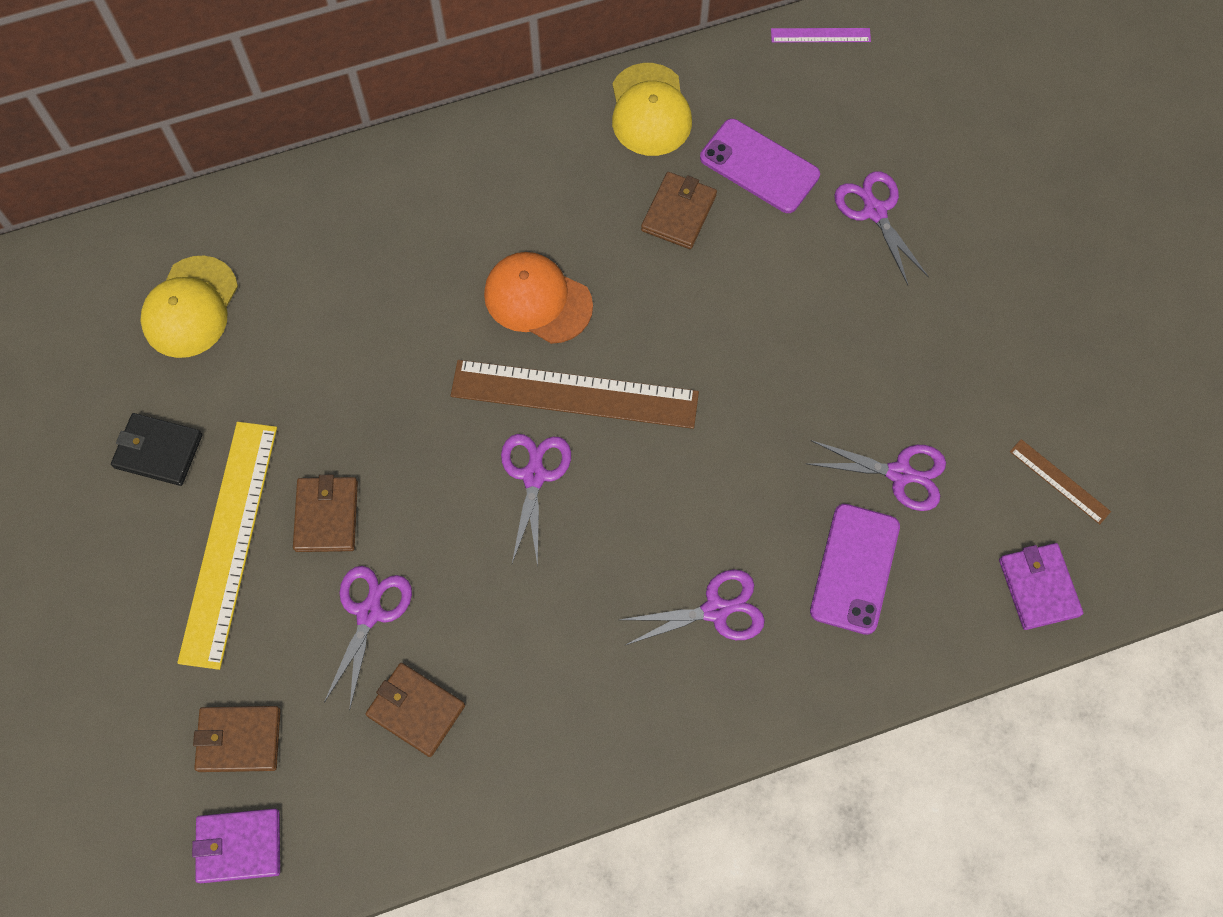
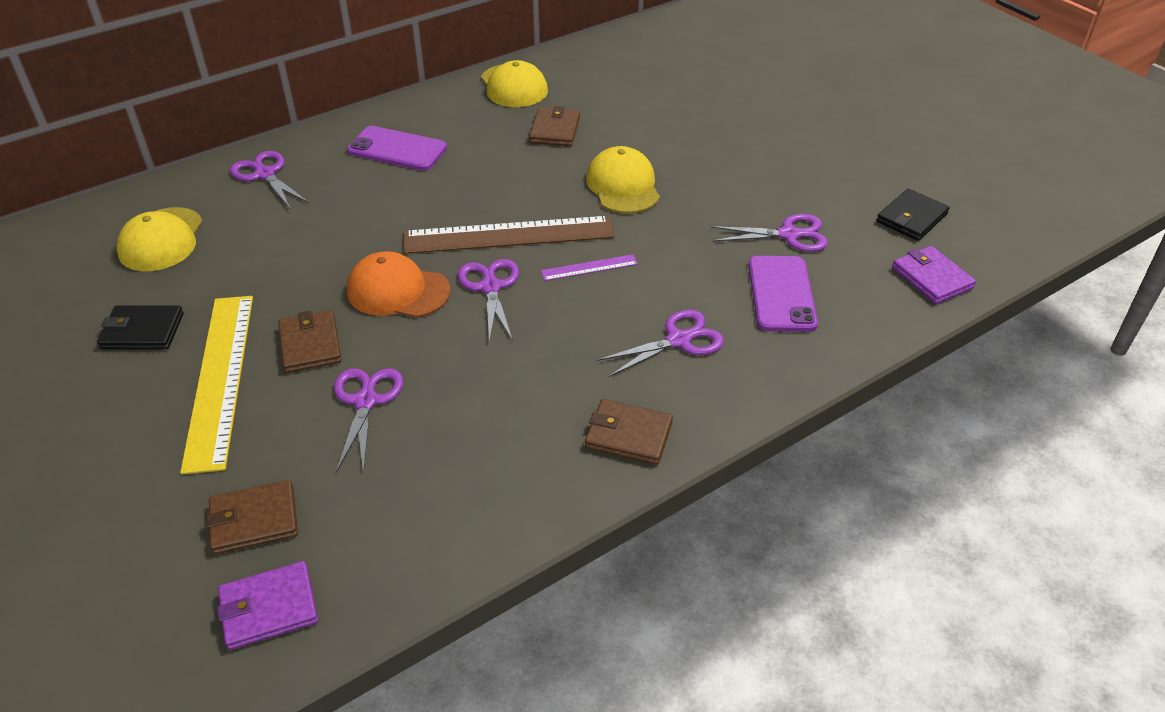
camera: 15 degrees left, 25 degrees down
(416, 710) = (429, 461): brown wallet -> brown wallet (628, 435)
(537, 299) = (460, 189): orange cap -> orange cap (398, 291)
(731, 339) = (623, 186): none -> yellow cap
(759, 166) = (606, 100): purple phone -> purple phone (397, 149)
(820, 35) = (622, 38): purple ruler -> purple ruler (589, 268)
(875, 211) = (700, 108): purple scissors -> purple scissors (265, 174)
(1059, 481) = (911, 218): brown ruler -> black wallet

